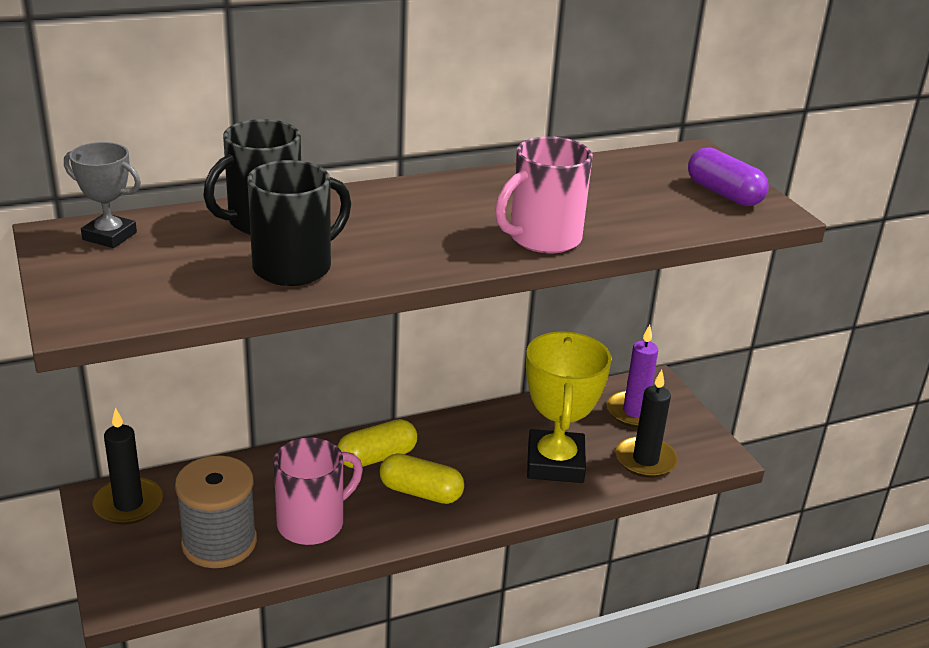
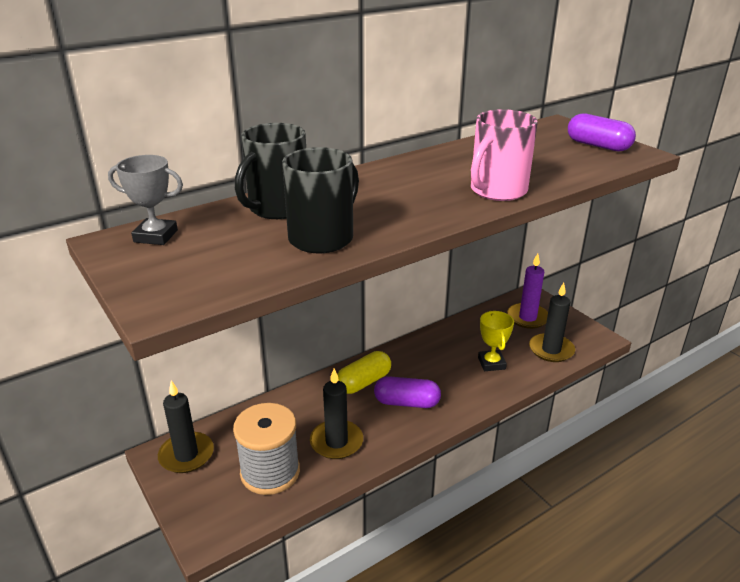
camera: 10 degrees left, 0 degrees up
(313, 523) = (336, 442): pink mug -> black candle
(421, 492) = (406, 402): yellow capsule -> purple capsule
(555, 463) = (491, 363): yellow trophy -> yellow trophy, size x0.55

